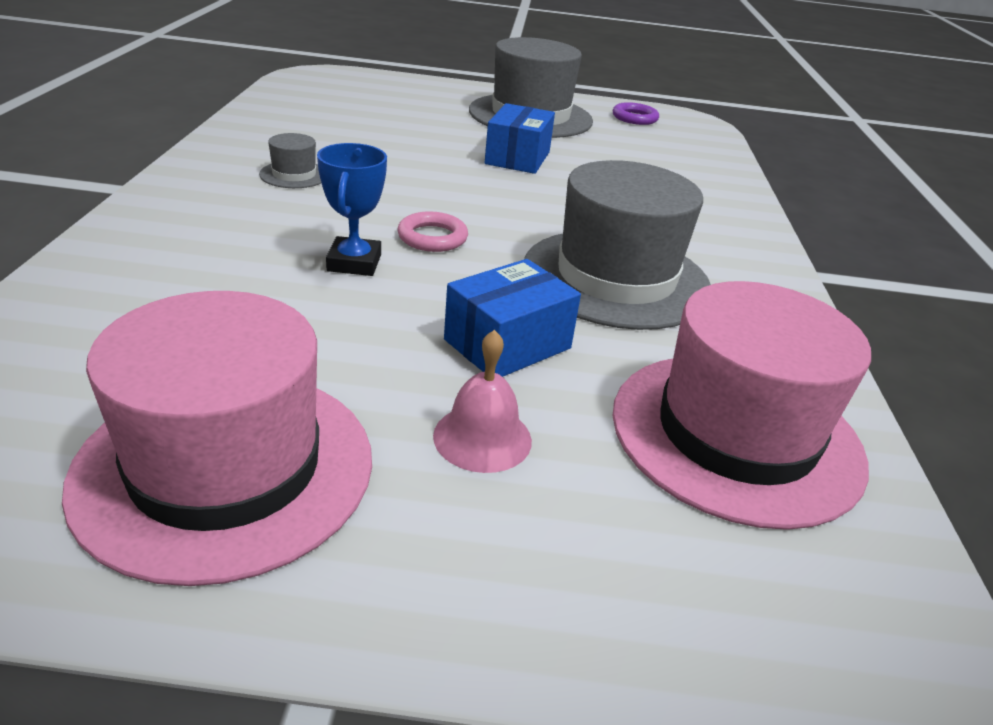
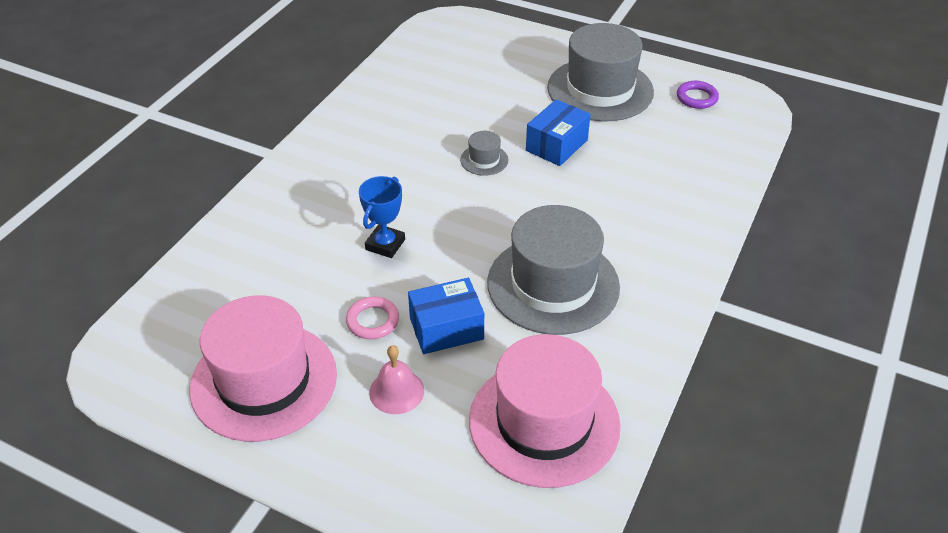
camera: 25 degrees right, 10 degrees up
(294, 175) = (381, 151): grey hat -> grey hat (484, 160)
(432, 237) = (446, 227): pink ring -> pink ring (372, 321)

